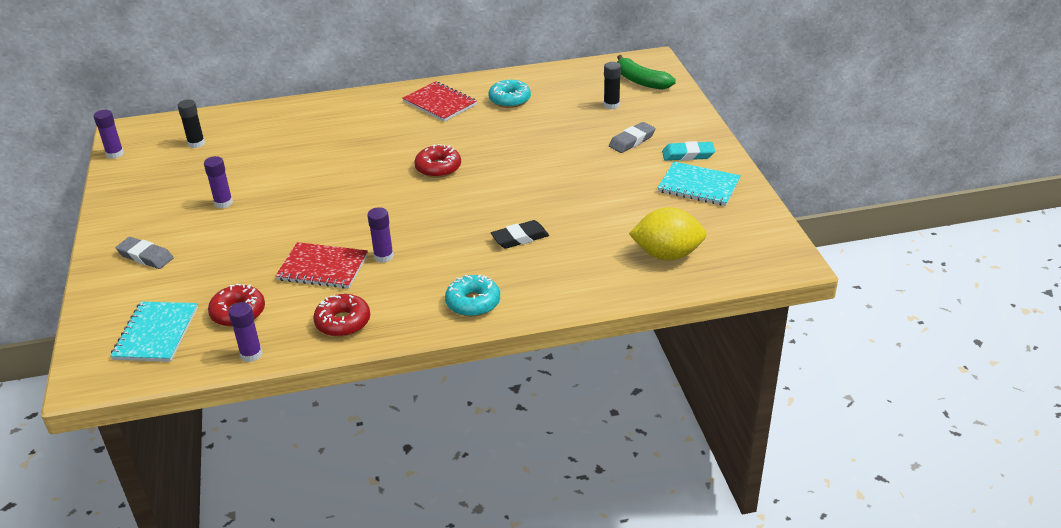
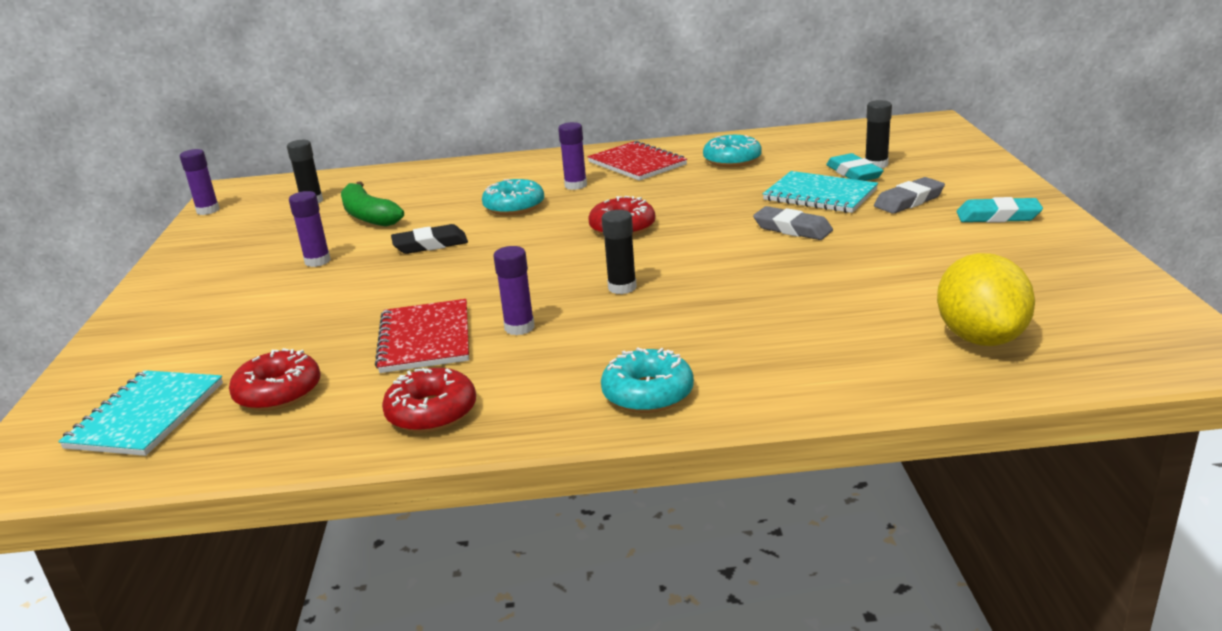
camera: 10 degrees right, 10 degrees down
(145, 256) = (185, 318): grey eraser -> grey eraser (792, 229)
(251, 354) = (272, 452): purple glue stick -> purple glue stick (575, 185)
(323, 267) = (425, 339): red notebook -> red notebook turned 60 degrees clockwise
(356, 148) = (514, 206): none -> turquoise donut
(446, 221) = (622, 287): none -> black glue stick
(520, 238) = (734, 310): black eraser -> black eraser (430, 244)
(596, 113) = (854, 173): none -> turquoise eraser
(641, 81) = (917, 141): green banana -> green banana (368, 216)
(667, 255) = (980, 338): yellow lemon -> yellow lemon turned 75 degrees clockwise
(698, 186) = (1021, 252): turquoise notebook -> turquoise notebook (820, 195)

